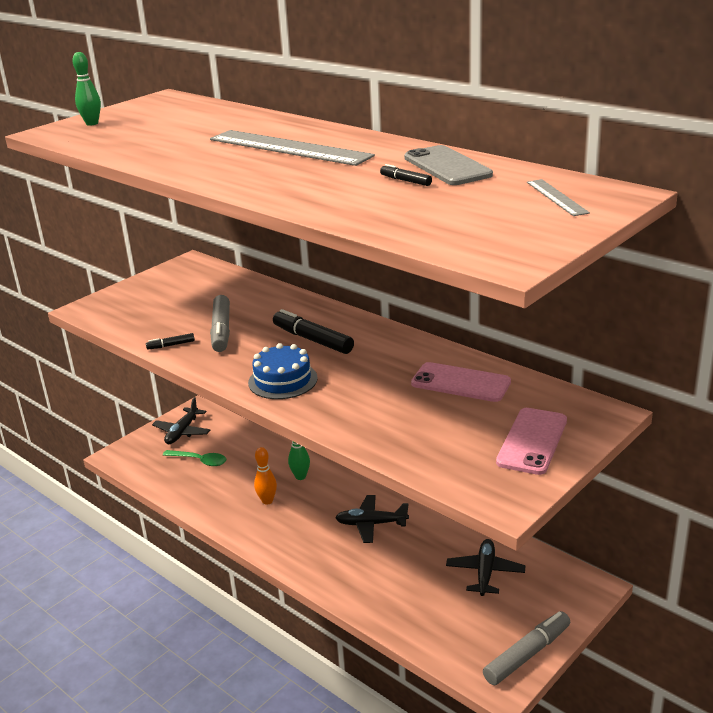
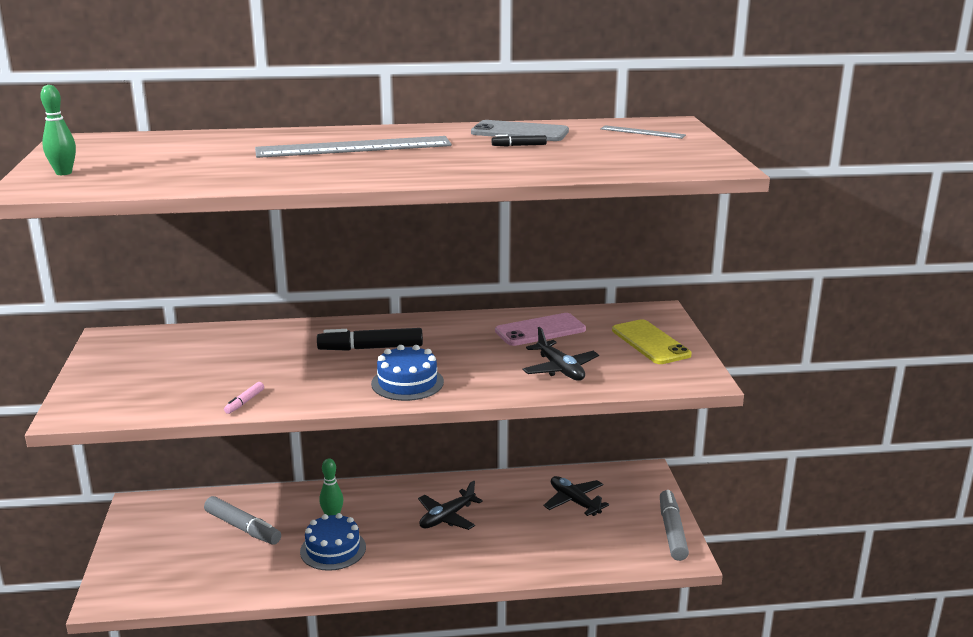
camera: 50 degrees left, 5 degrees down
(171, 345) = (245, 402): black marker -> pink marker
(182, 432) = (149, 544): black plane -> black plane (560, 369)
(199, 461) = (211, 556): green spoon -> none
(221, 330) = (271, 373): grey marker -> grey marker (243, 528)
(267, 501) = (333, 549): orange bowling pin -> blue cake
(532, 441) = (650, 342): pink phone -> yellow phone

